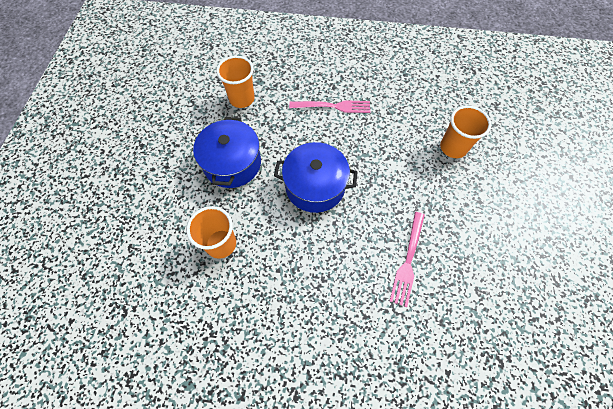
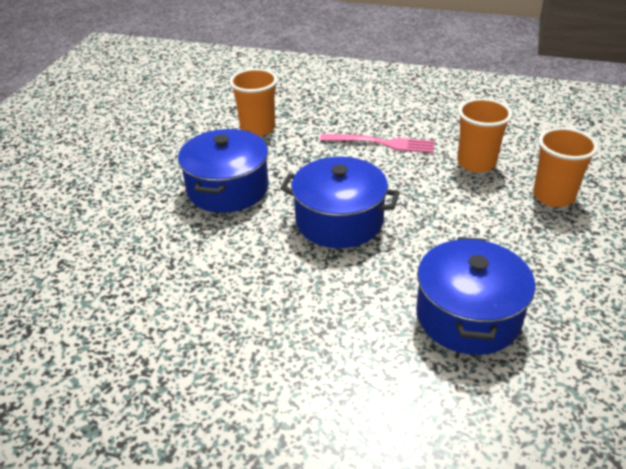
camera: 10 degrees right, 25 degrees down
(221, 244) = (188, 270): orange cup -> orange cup (476, 163)
(408, 261) = (468, 316): pink fork -> blue pot

